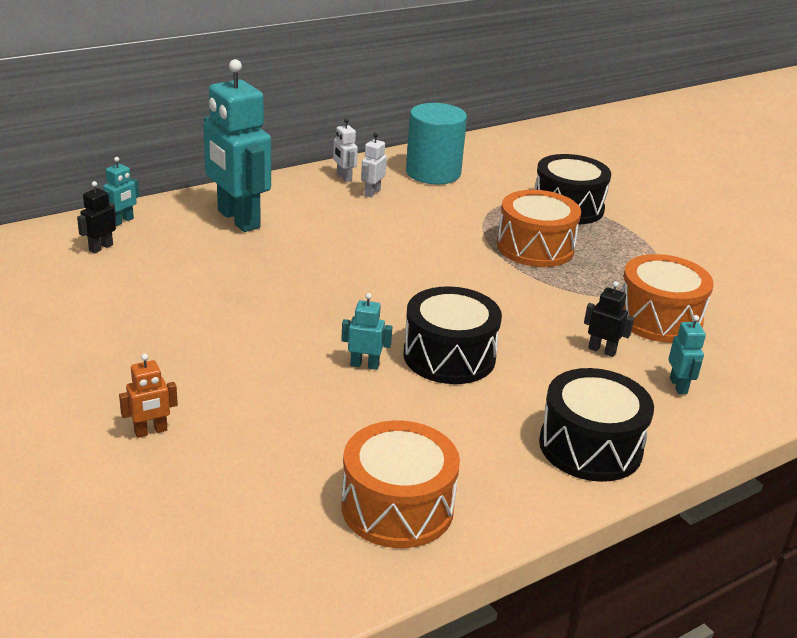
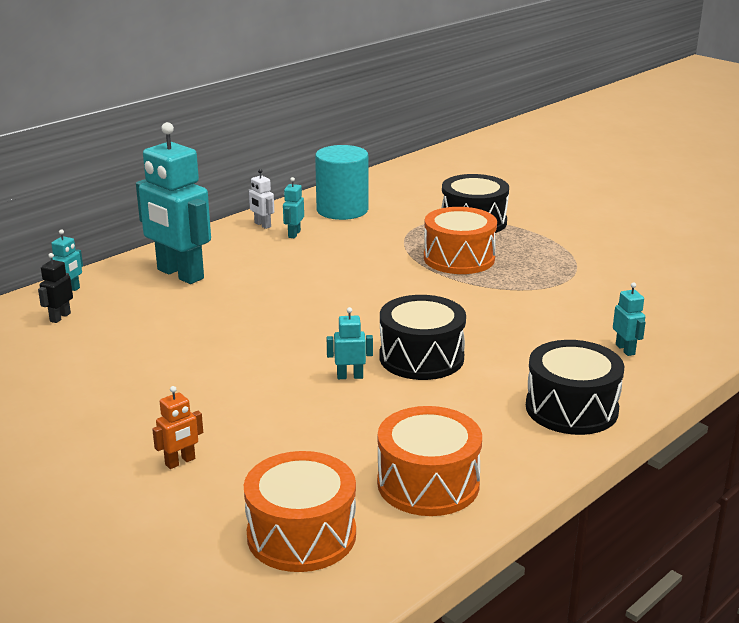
camera: 10 degrees left, 5 degrees down
(372, 192) = (294, 234): white robot -> turquoise robot
(602, 350) = (550, 332): black robot -> none
(658, 318) = (587, 299): orange drum -> orange drum (301, 535)

